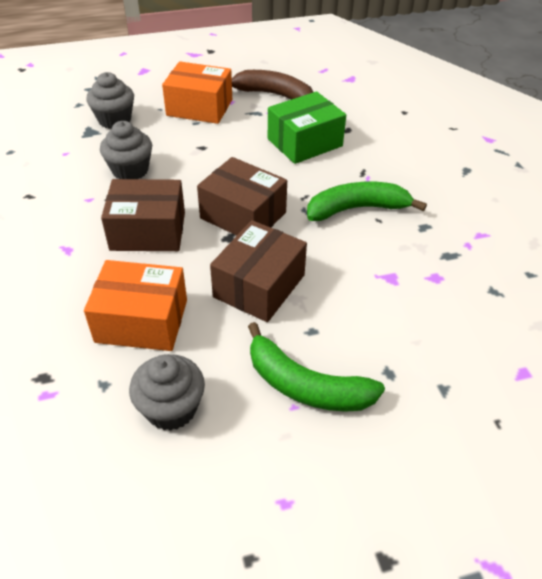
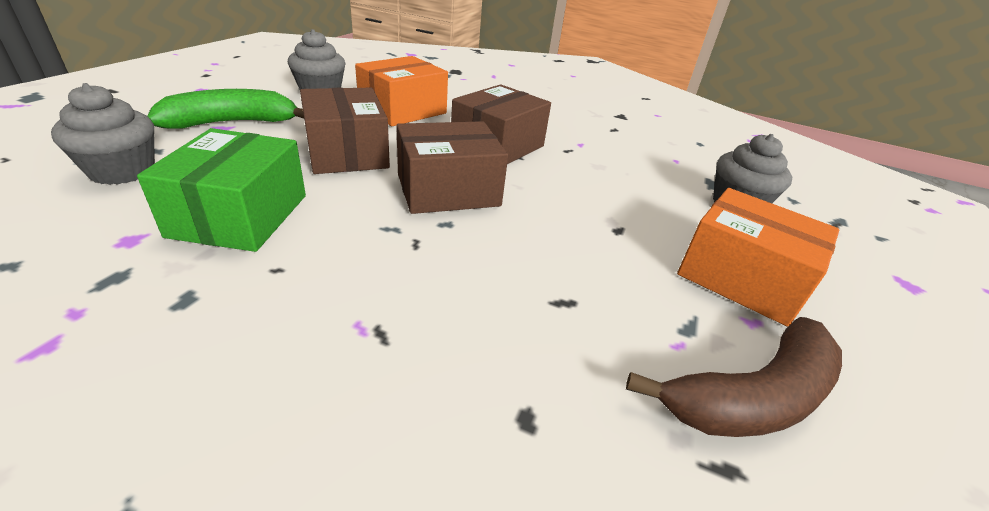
camera: 125 degrees right, 10 degrees down
(130, 170) = (609, 173): grey cupcake -> grey cupcake (122, 171)
(199, 107) = (741, 278): orange box -> orange box turned 75 degrees clockwise
(305, 142) = (539, 324): green box -> green box (240, 215)
(357, 209) = (324, 265): green banana -> none

